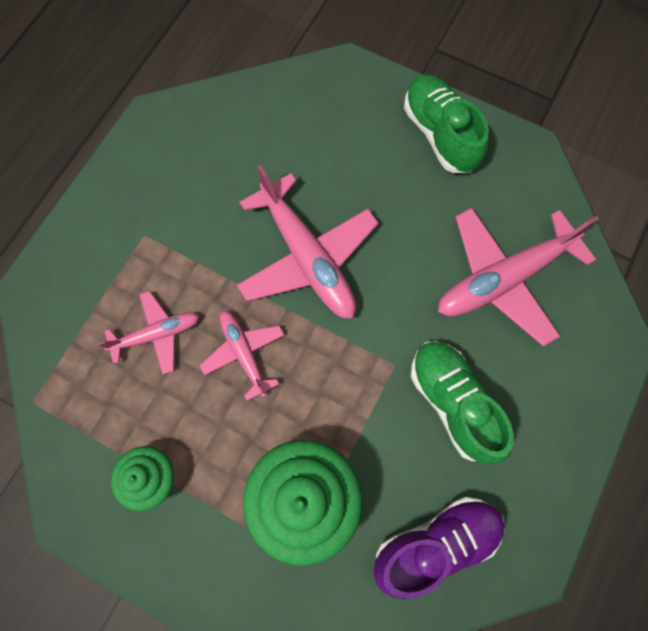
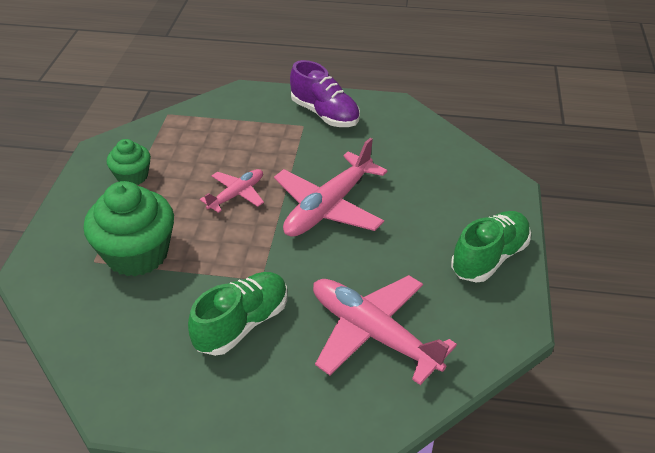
camera: 70 degrees right, 30 degrees down
(157, 334) = (233, 151): pink plane -> none
(435, 543) = (120, 340): purple shoe -> purple shoe (325, 114)

